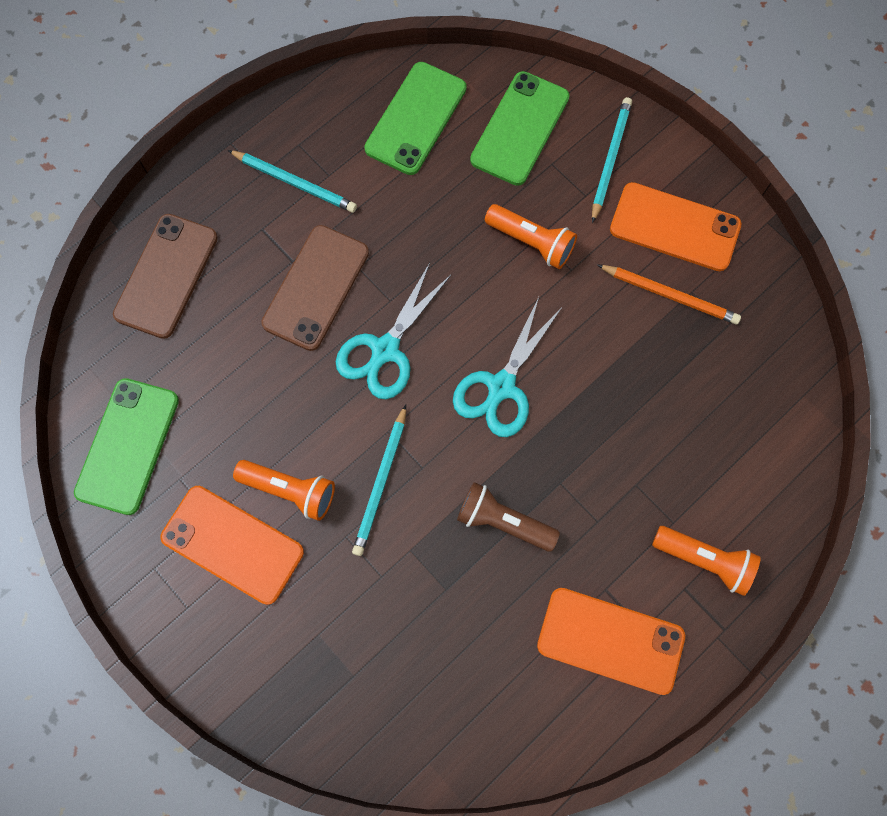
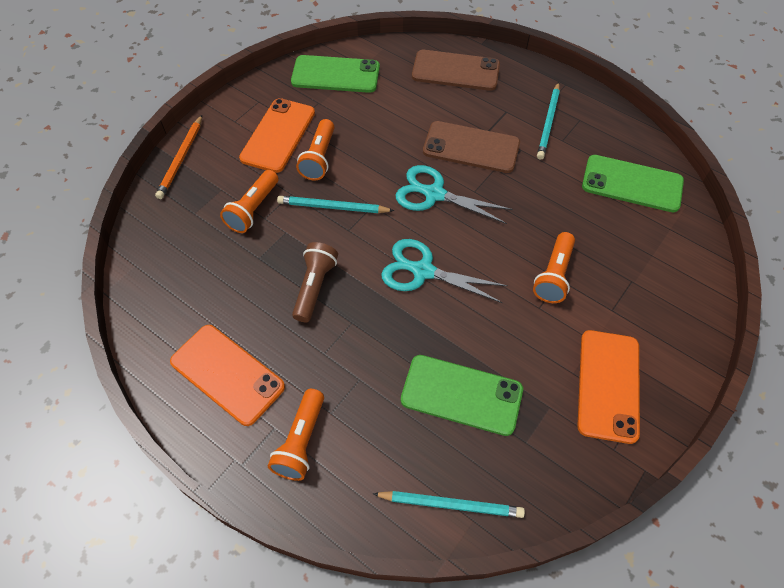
camera: 80 degrees right, 15 degrees down
(363, 591) = (253, 209): none -> orange flashlight
(520, 128) = (654, 253): green phone -> green phone (461, 395)
(610, 159) = (654, 324): turquoise pencil -> turquoise pencil (451, 504)
(610, 640) = (227, 374): orange phone -> orange phone turned 60 degrees counterclockwise
(670, 295) = (540, 388): orange pencil -> orange pencil (181, 159)

